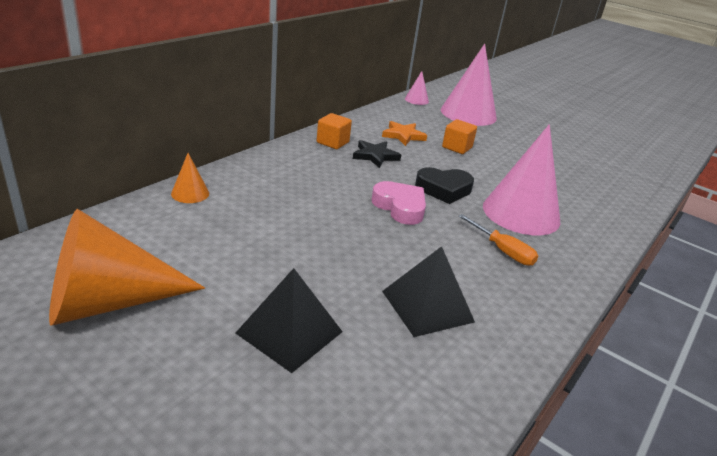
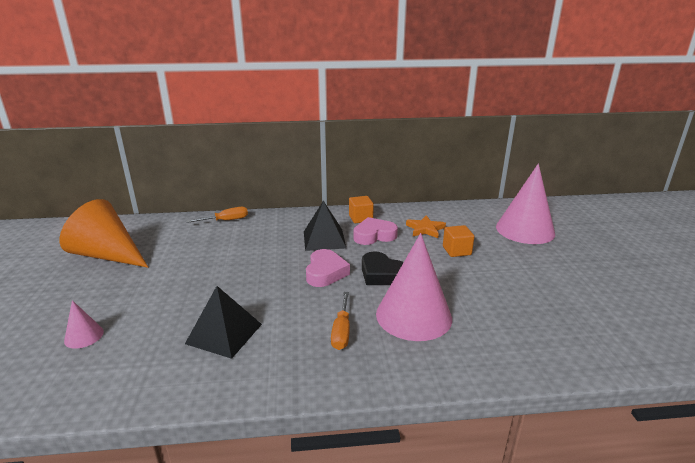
camera: 50 degrees right, 5 degrees down
(190, 193) = (226, 220): orange cone -> orange screwdriver
(289, 332) = (139, 305): black pyramid -> black pyramid (324, 239)
(375, 156) = (374, 235): black star -> pink heart
(416, 100) = (492, 207): pink cone -> pink cone (84, 336)

